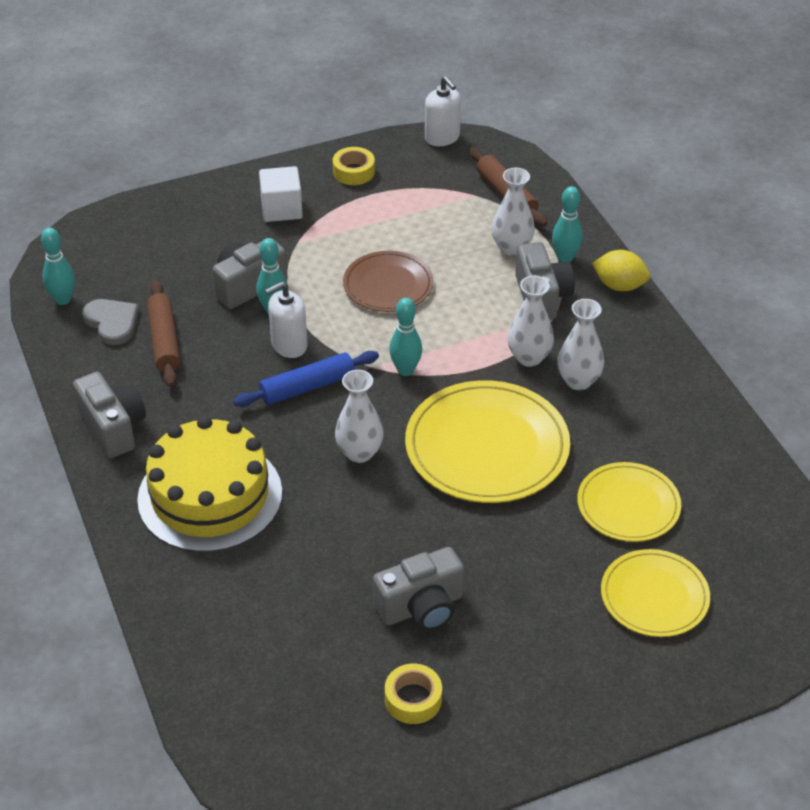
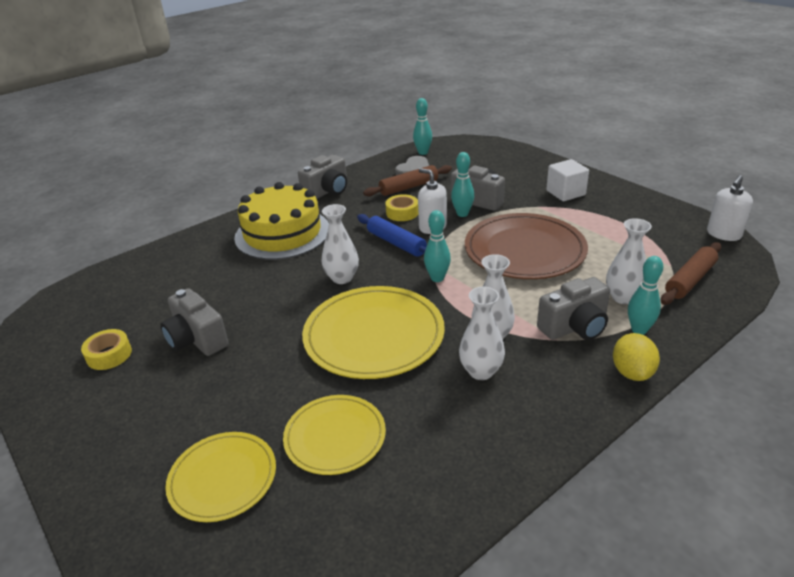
camera: 75 degrees right, 10 degrees down
(353, 172) = (635, 208): yellow tape -> yellow tape (402, 213)
(388, 285) = (524, 250): brown plate -> brown plate, size x1.65

